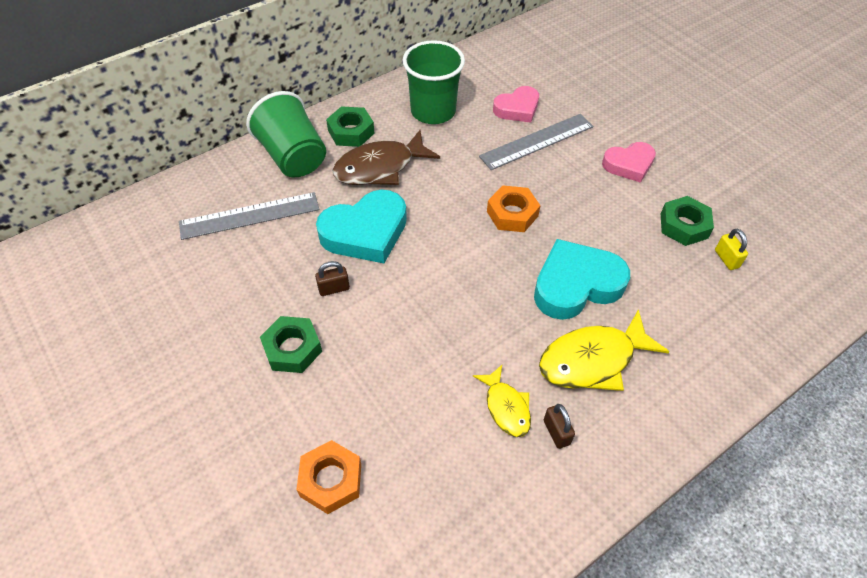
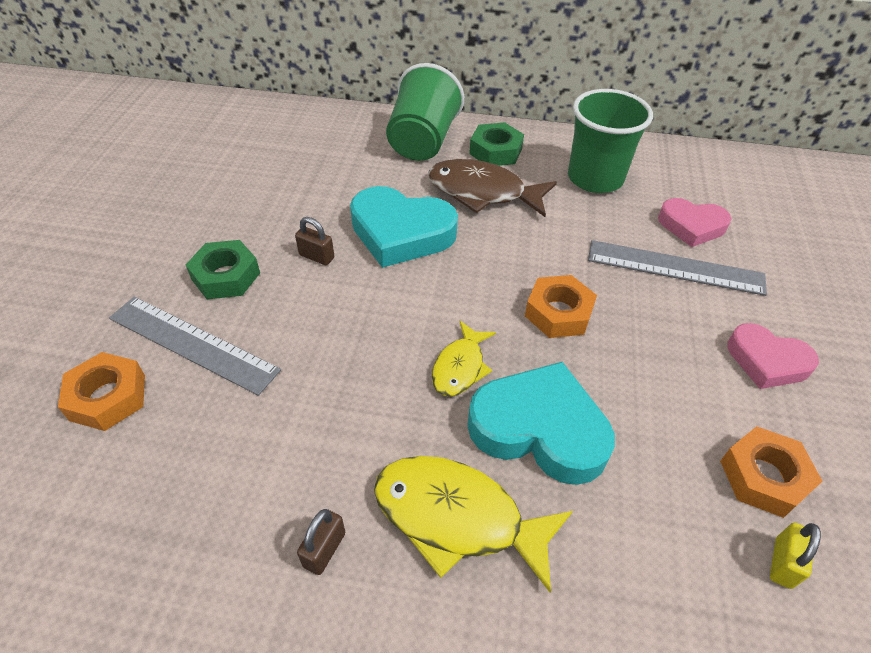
camera: 45 degrees right, 5 degrees down
(249, 216) = (332, 162): grey ruler -> grey ruler (192, 344)
(506, 407) = (313, 477): yellow fish -> yellow fish (460, 367)
(684, 226) = (763, 477): green nut -> orange nut

